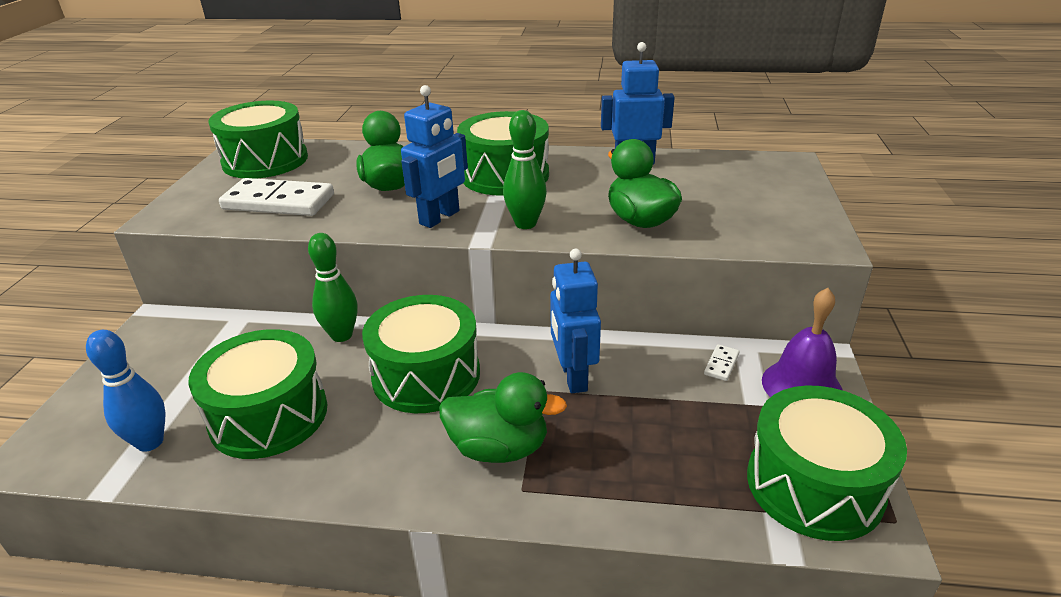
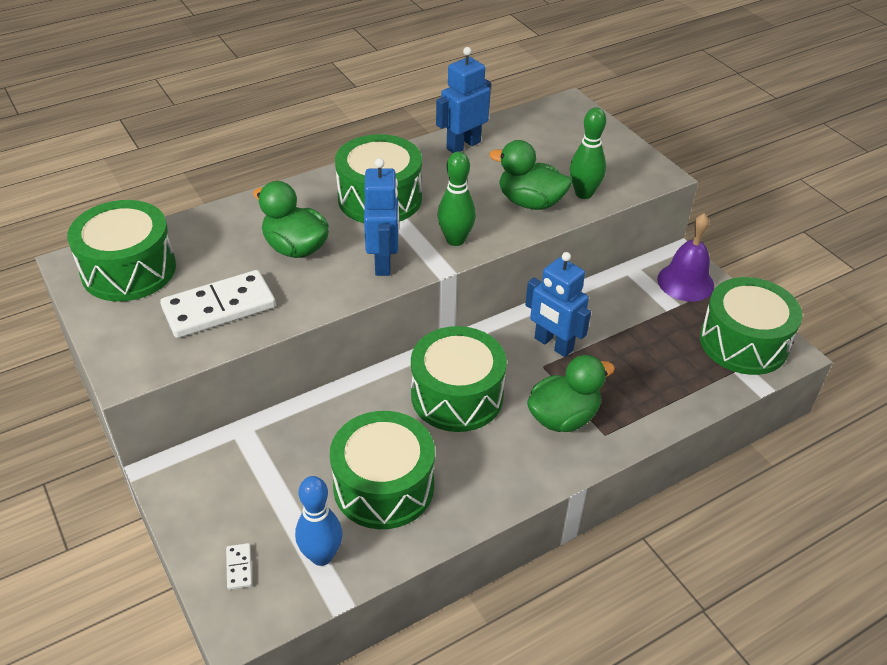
camera: 40 degrees left, 10 degrees up
(341, 335) = (352, 400): green bowling pin -> green bowling pin (584, 193)
(721, 364) = (630, 289): white domino -> white domino (239, 567)

